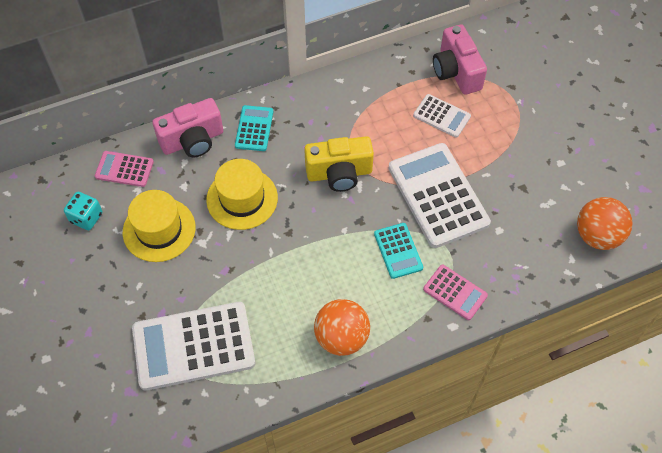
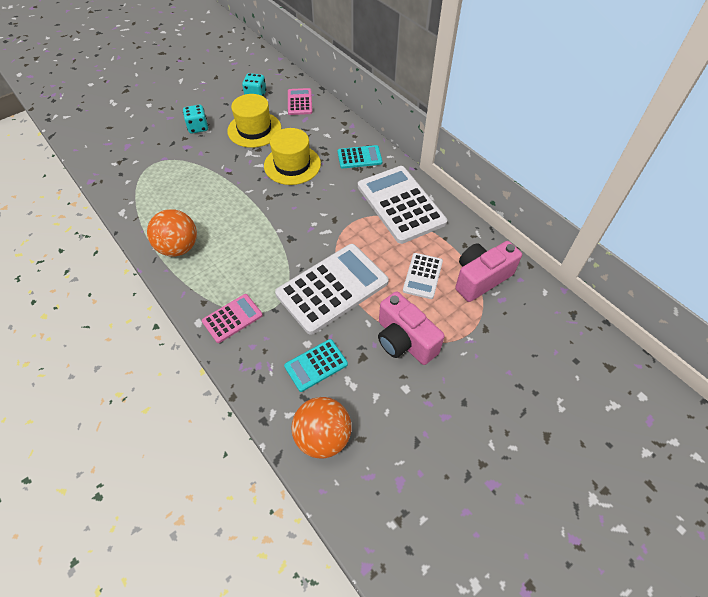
camera: 75 degrees right, 5 degrees down
(127, 297) = (198, 127): none -> turquoise dice
(192, 140) = (336, 128): pink camera -> pink camera (404, 340)
(193, 346) = (163, 167): white calculator -> white calculator (400, 204)
(339, 173) = (334, 216): yellow camera -> none
(398, 251) = (267, 269): turquoise calculator -> turquoise calculator (316, 365)
(455, 292) = (232, 318): pink calculator -> pink calculator turned 150 degrees counterclockwise

